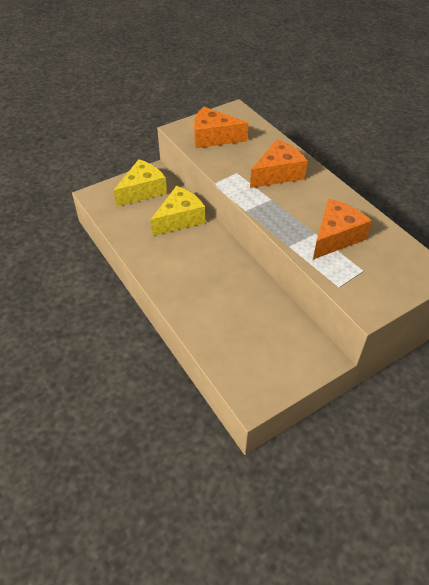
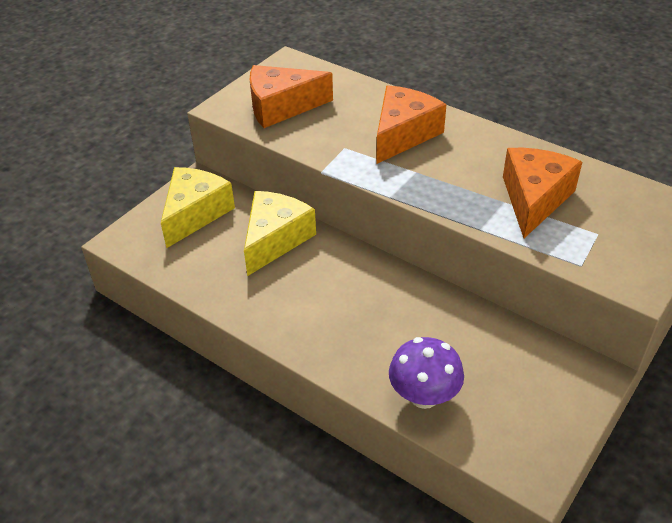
camera: 20 degrees left, 5 degrees down
(214, 336) = (424, 396): none -> purple mushroom

